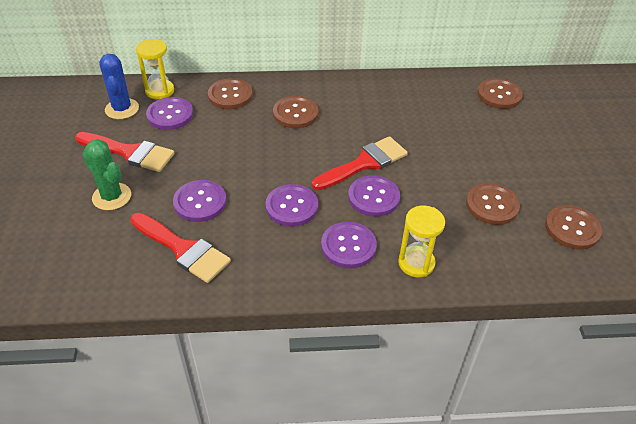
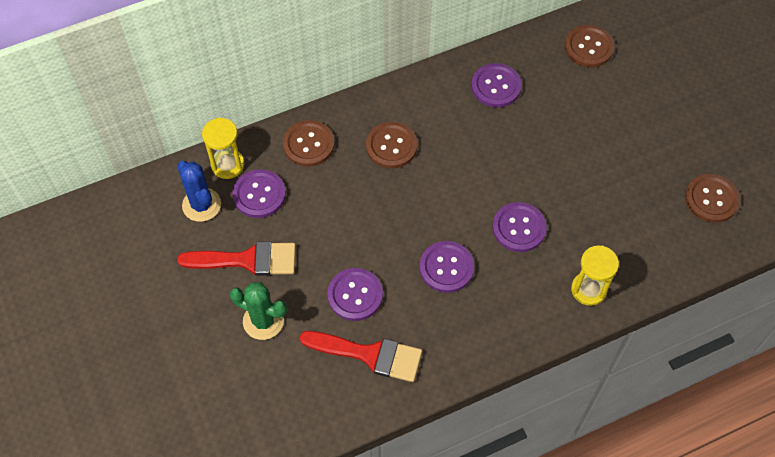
camera: 20 degrees left, 15 degrees up
(348, 246) = (520, 294): purple button -> purple button (496, 86)
(364, 163) = (492, 188): red brush -> none
(492, 205) = (631, 197): brown button -> none

